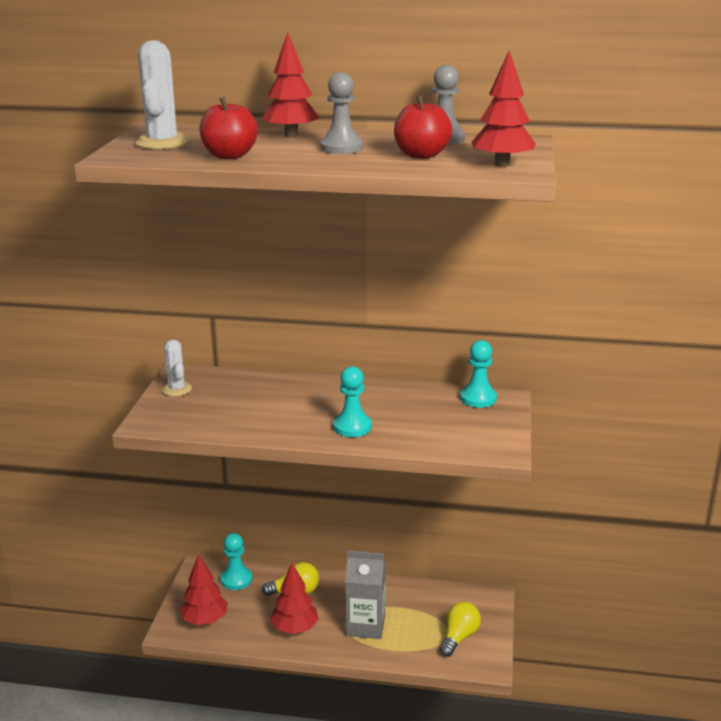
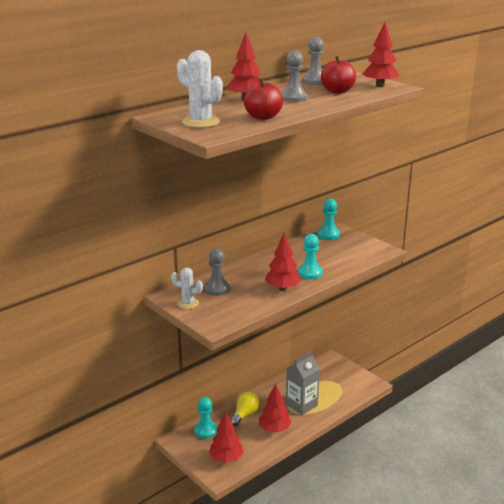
camera: 50 degrees left, 0 degrees up
(231, 391) = (217, 289): none -> grey pawn
(286, 426) = (282, 288): none -> red tree
(459, 637) = (344, 381): yellow light bulb -> none

